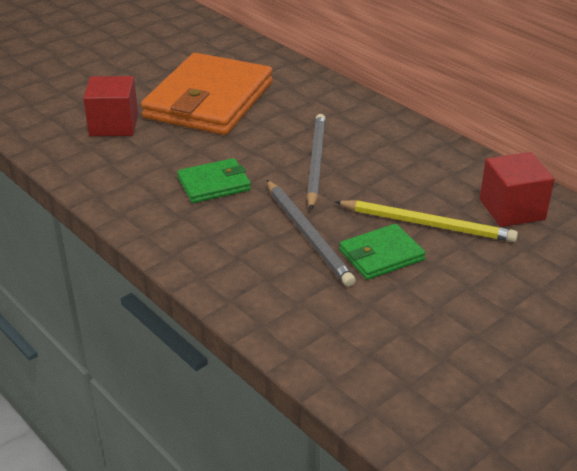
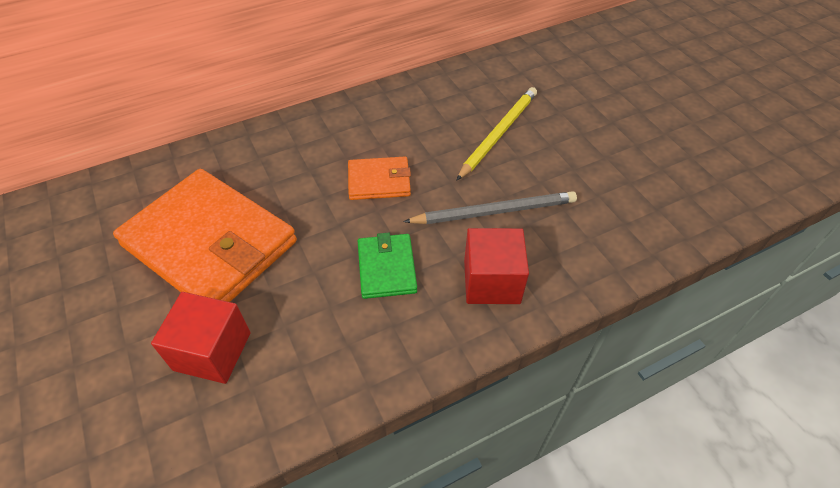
camera: 75 degrees left, 15 degrees up
(316, 162) = (379, 181): grey pencil -> orange wallet
(381, 255) = (534, 171): green wallet -> none
(512, 209) = (491, 84): red cube -> red cube (491, 281)

